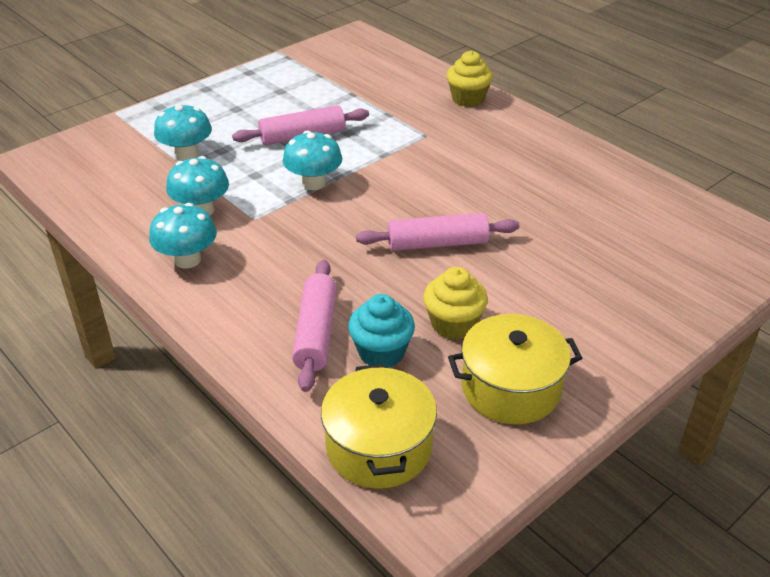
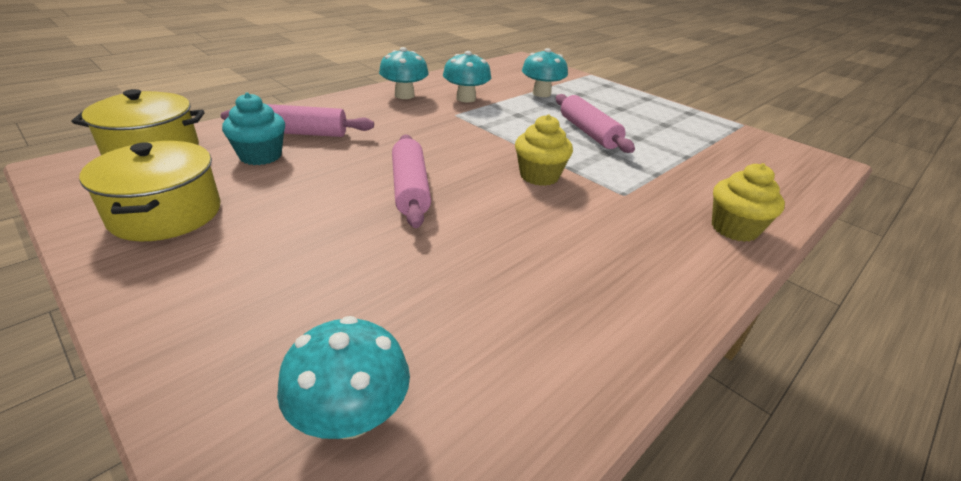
camera: 85 degrees right, 5 degrees down
(314, 183) = (510, 136): turquoise mushroom -> turquoise mushroom (351, 417)
(453, 324) = (278, 190): yellow cupcake -> yellow cupcake (539, 176)

